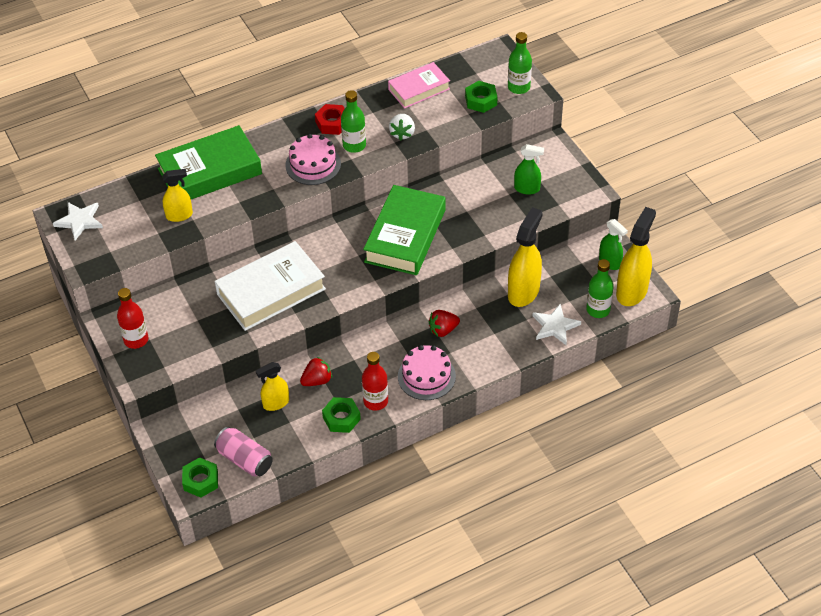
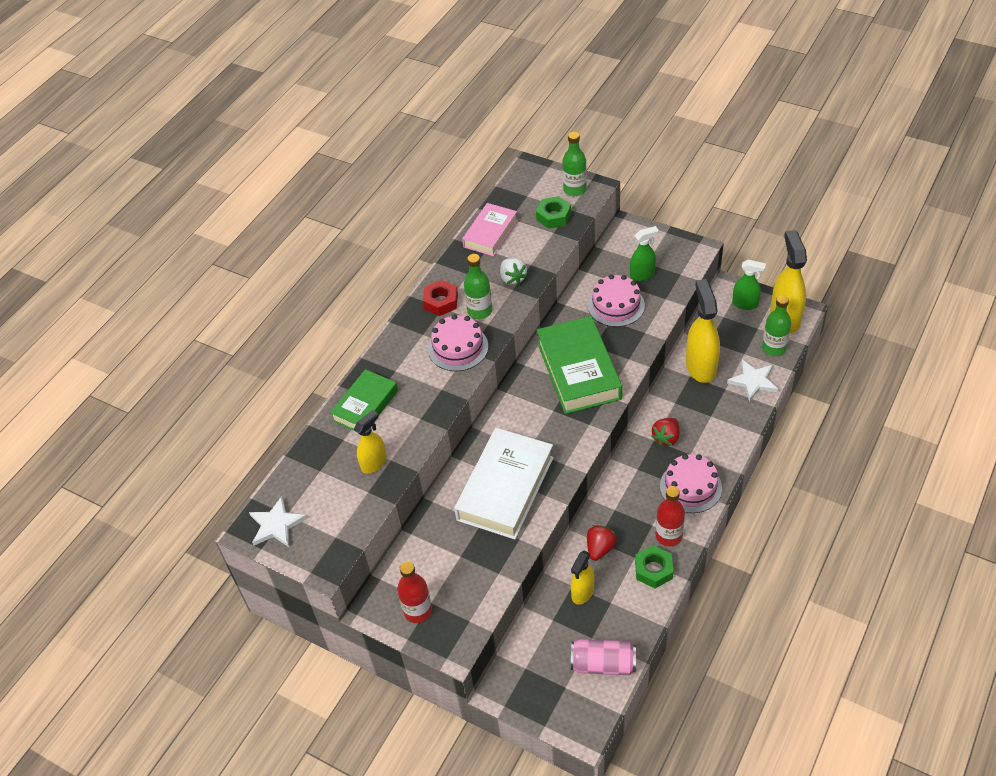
camera: 30 degrees left, 0 degrees up
(201, 480) = (581, 711): green nut -> none
(210, 171) = (365, 406): green book -> green book, size x0.61
(482, 202) = (616, 305): none -> pink cake

